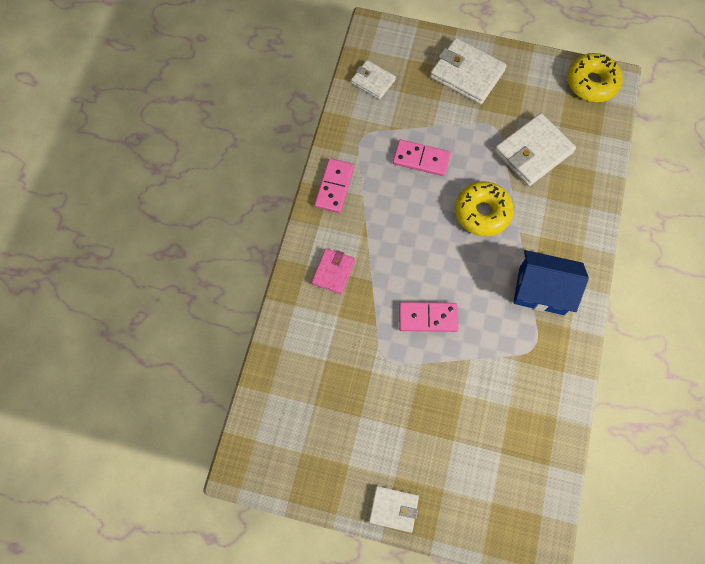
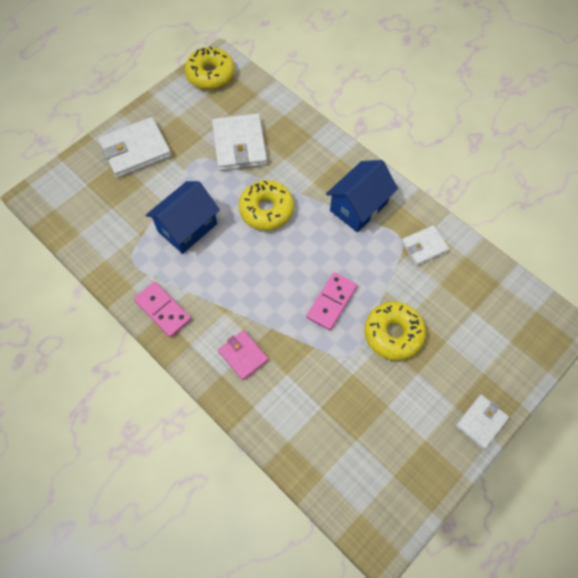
camera: 60 degrees left, 5 degrees down
(373, 81) = (85, 223): white wallet -> white wallet (424, 246)
(421, 159) = (187, 227): pink domino -> blue house
(431, 388) = (393, 334): none -> yellow donut

